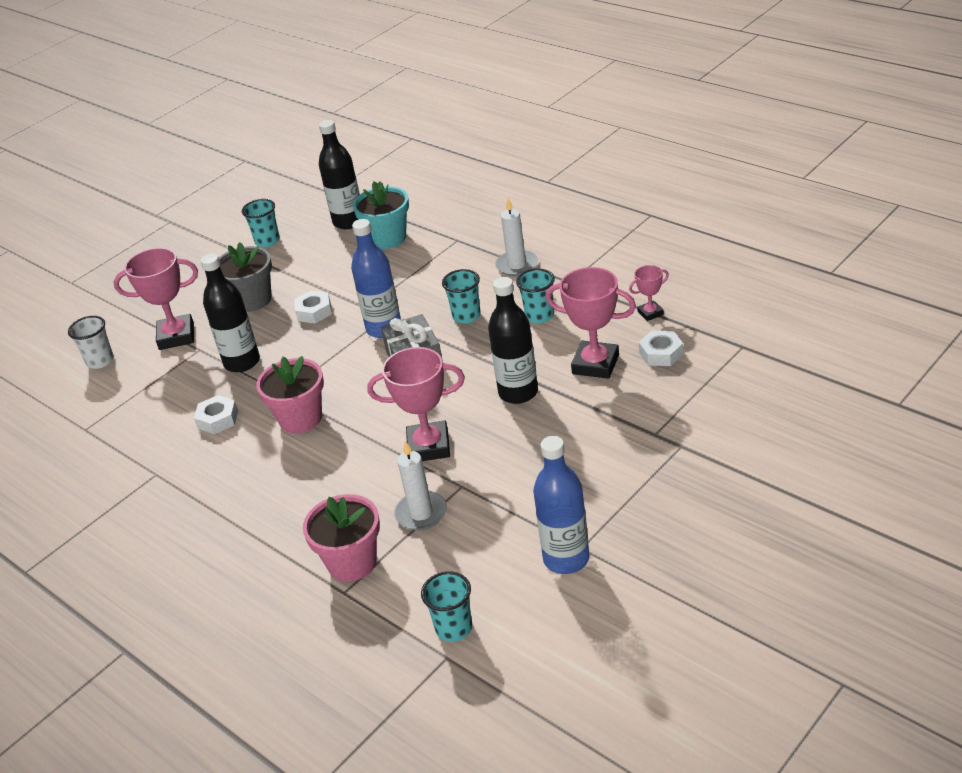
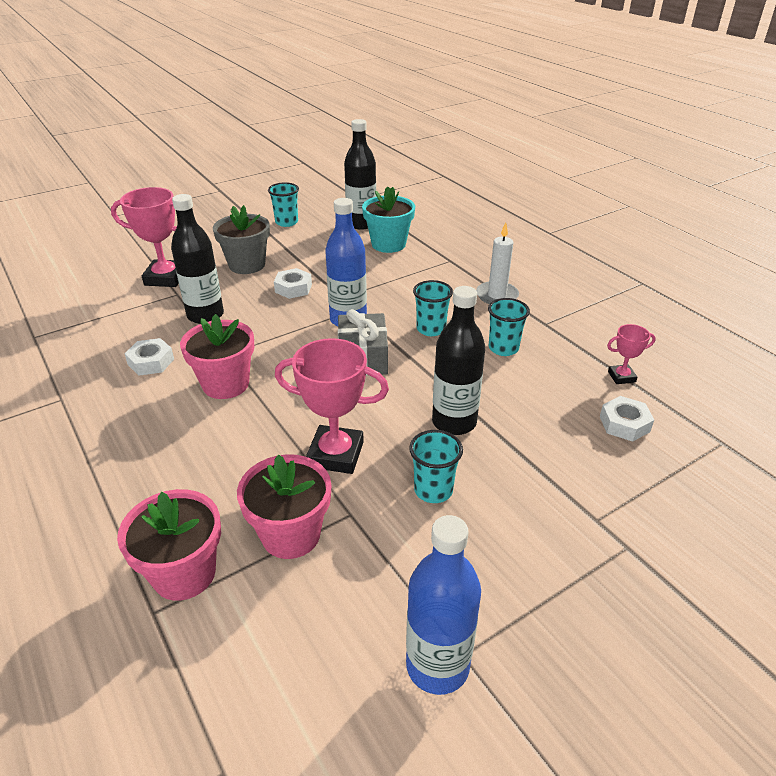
camera: 10 degrees right, 0 degrees up
(100, 361) = (91, 281): white cup -> none
(421, 513) = (291, 535): white candle -> pink flower pot
(454, 628) = (253, 725): turquoise cup -> turquoise cup (433, 490)
(595, 364) = (547, 415): pink trophy -> none

